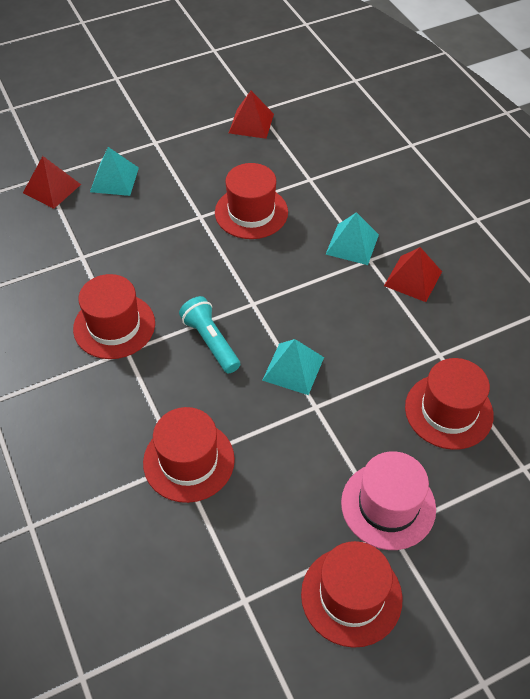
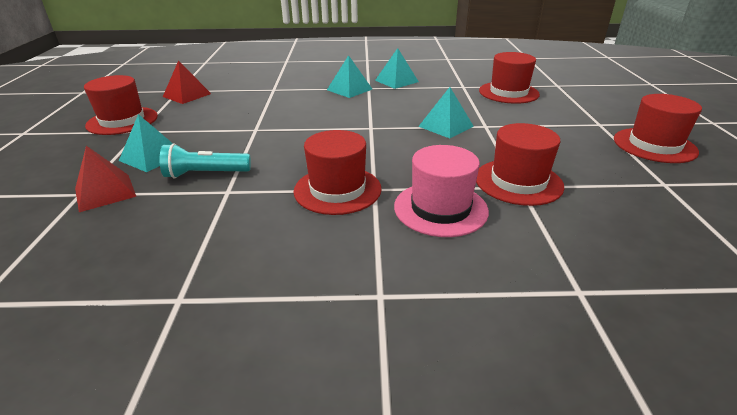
camera: 65 degrees left, 20 degrees down
(211, 342) = (395, 150): turquoise flashlight -> turquoise flashlight (205, 174)
(251, 212) = (278, 111): red hat -> red hat (122, 121)
(388, 505) = (578, 121): pink hat -> pink hat (440, 208)
(413, 278) = (396, 81): red pyramid -> turquoise pyramid

